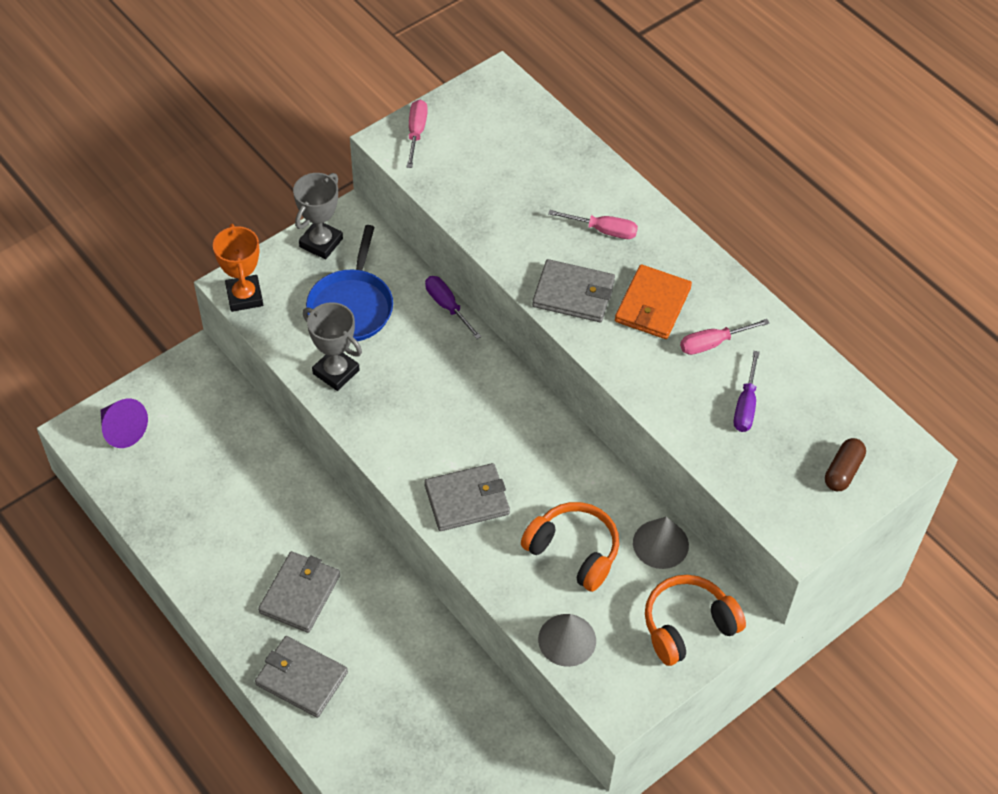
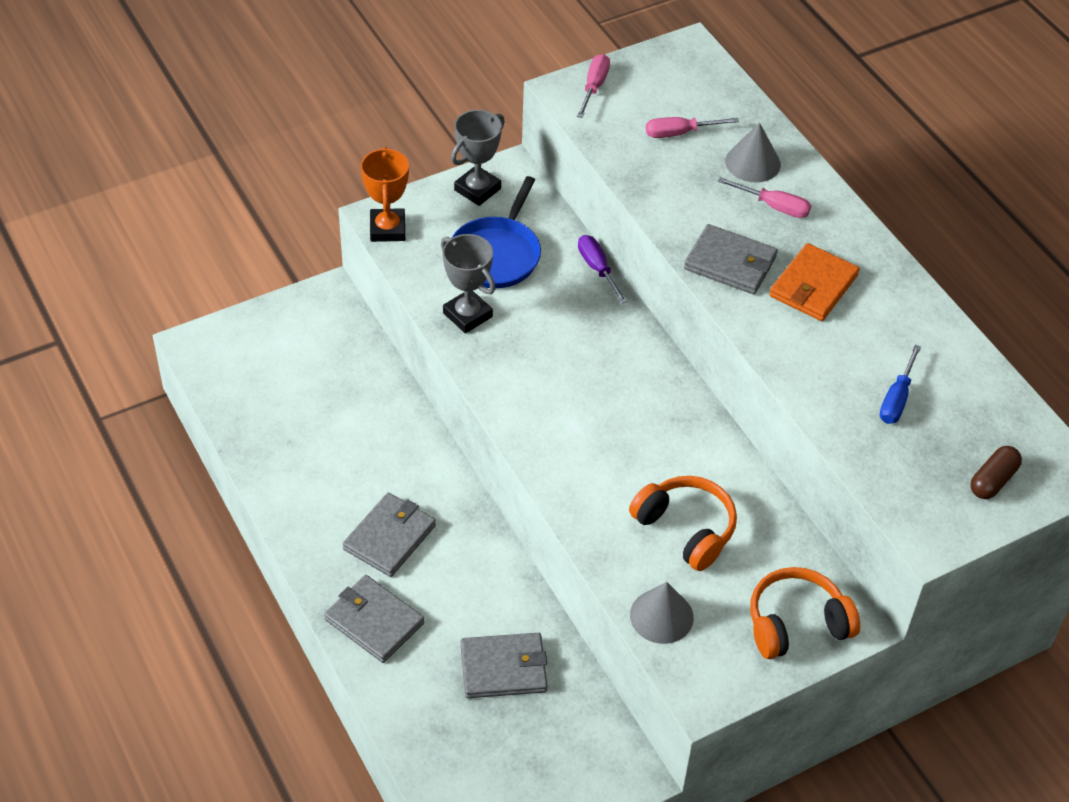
camera: 10 degrees right, 5 degrees down
(122, 430) = (239, 350): purple cone -> none
(467, 500) = (581, 460): grey wallet -> grey wallet (503, 668)
(660, 544) = (782, 536): grey cone -> grey cone (753, 163)
(712, 343) = (872, 333): pink screwdriver -> pink screwdriver (679, 133)
(745, 405) = (896, 399): purple screwdriver -> blue screwdriver

